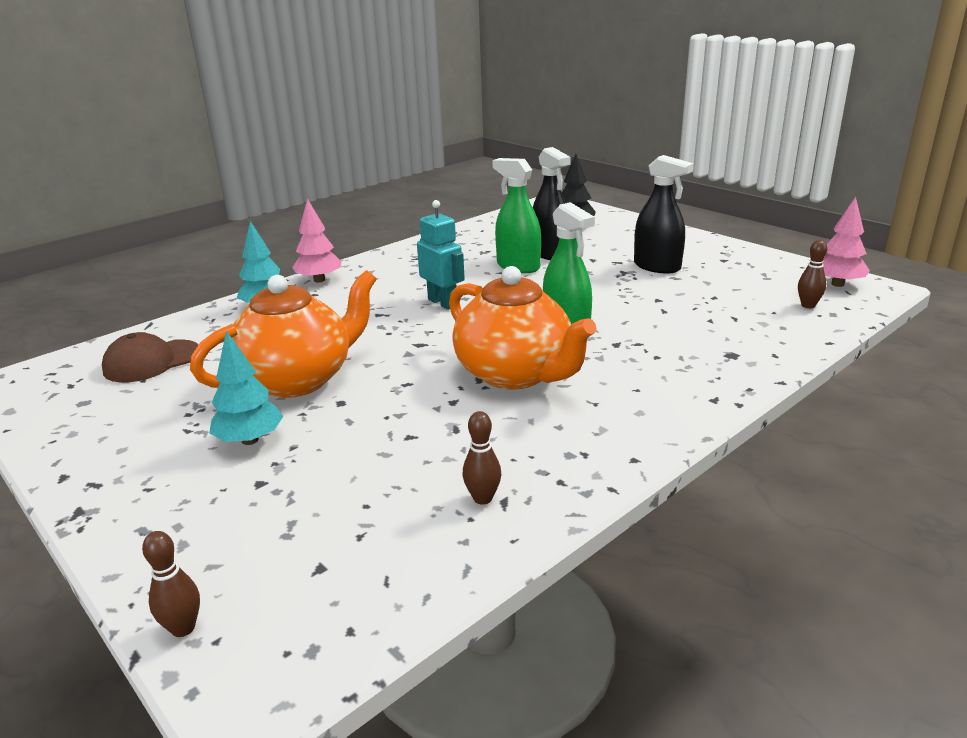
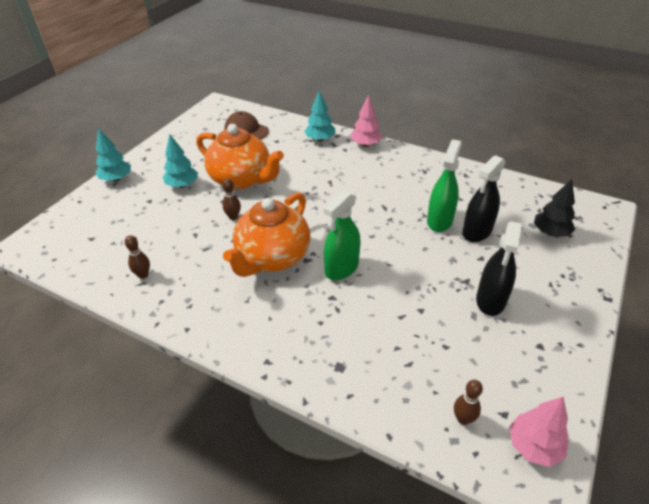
camera: 70 degrees right, 15 degrees up
(129, 526) = (116, 179): none -> turquoise tree
(183, 628) = (58, 216): brown bowling pin -> brown bowling pin (233, 217)
(443, 303) = (358, 202): turquoise robot -> none

